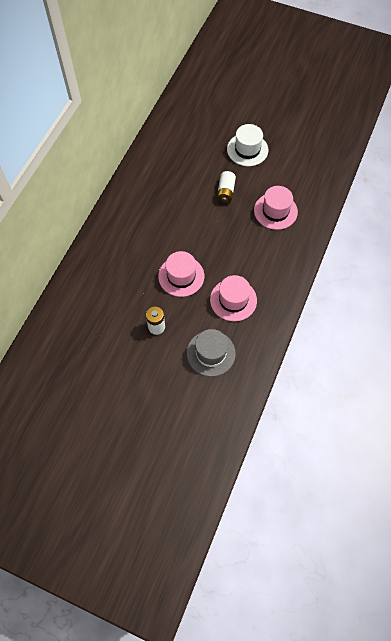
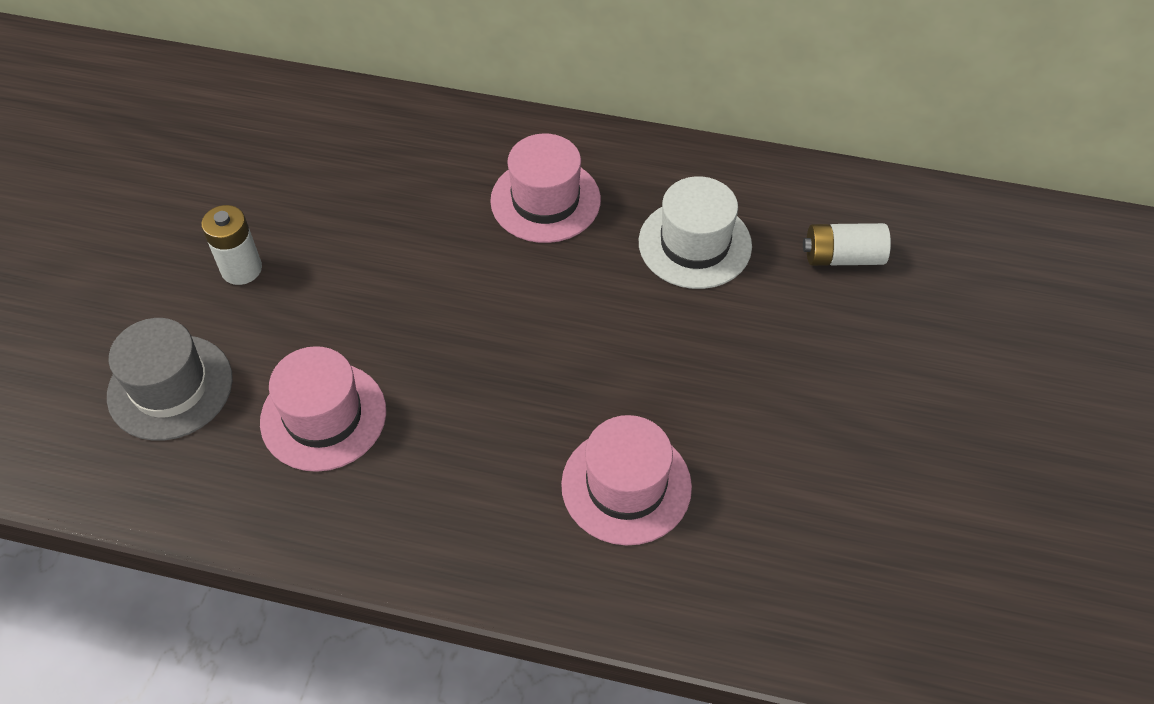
camera: 80 degrees right, 10 degrees down
(181, 276) = (384, 295): pink hat -> pink hat (545, 200)
(225, 192) = (662, 355): white battery -> white battery (842, 257)
(247, 149) = (826, 389): white hat -> white hat (695, 244)

